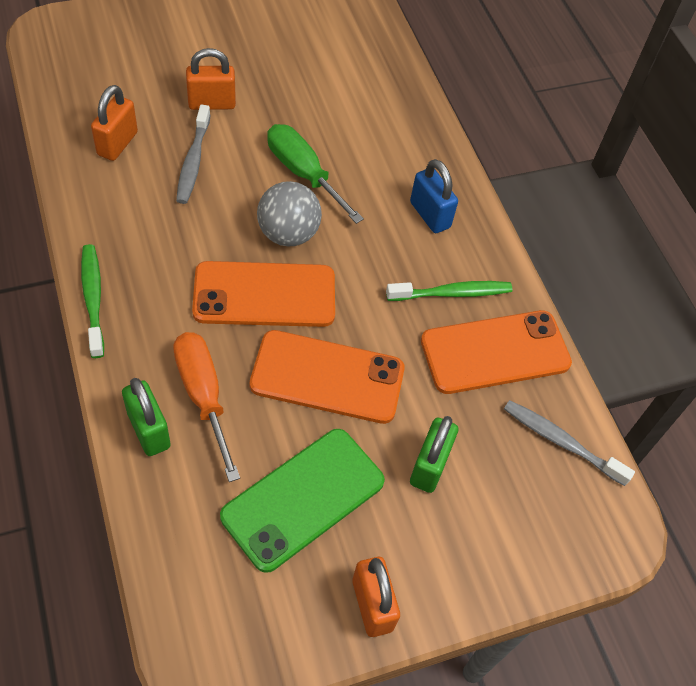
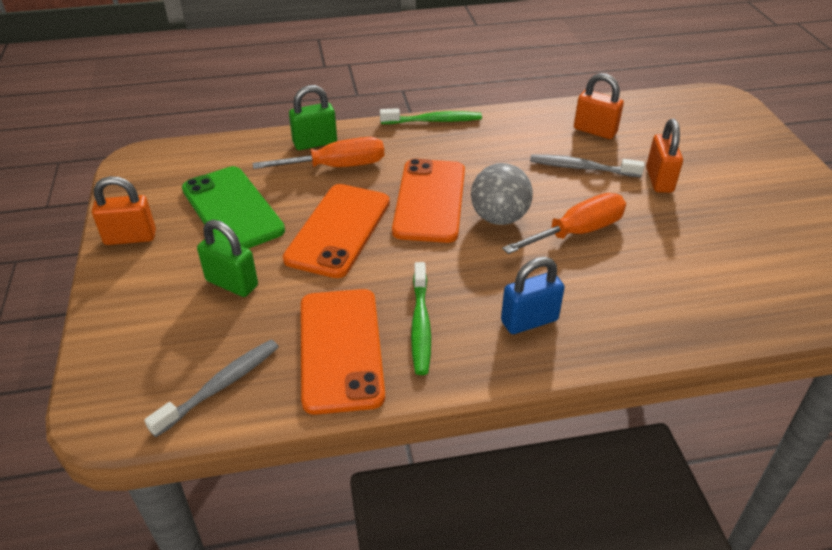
camera: 105 degrees right, 15 degrees down
(303, 173) = (577, 232): green screwdriver -> orange screwdriver

